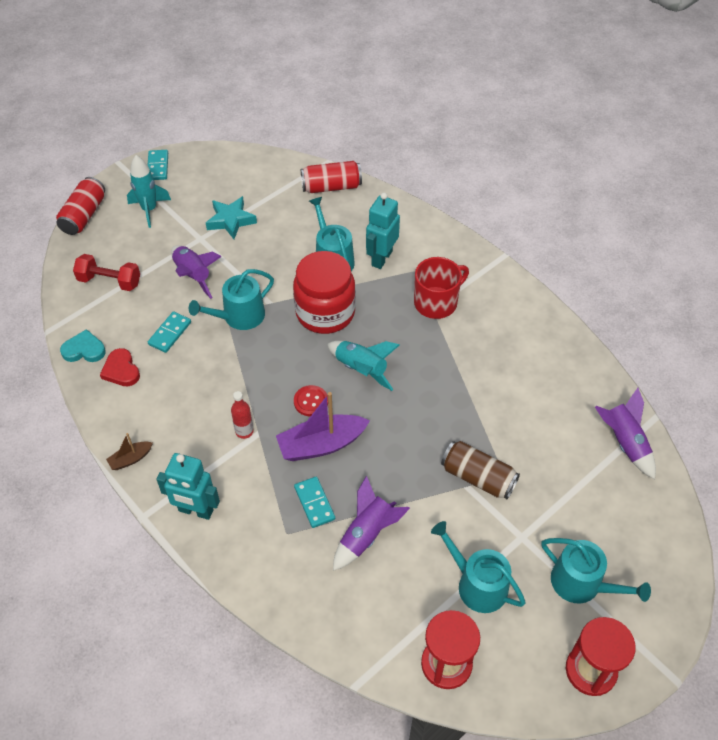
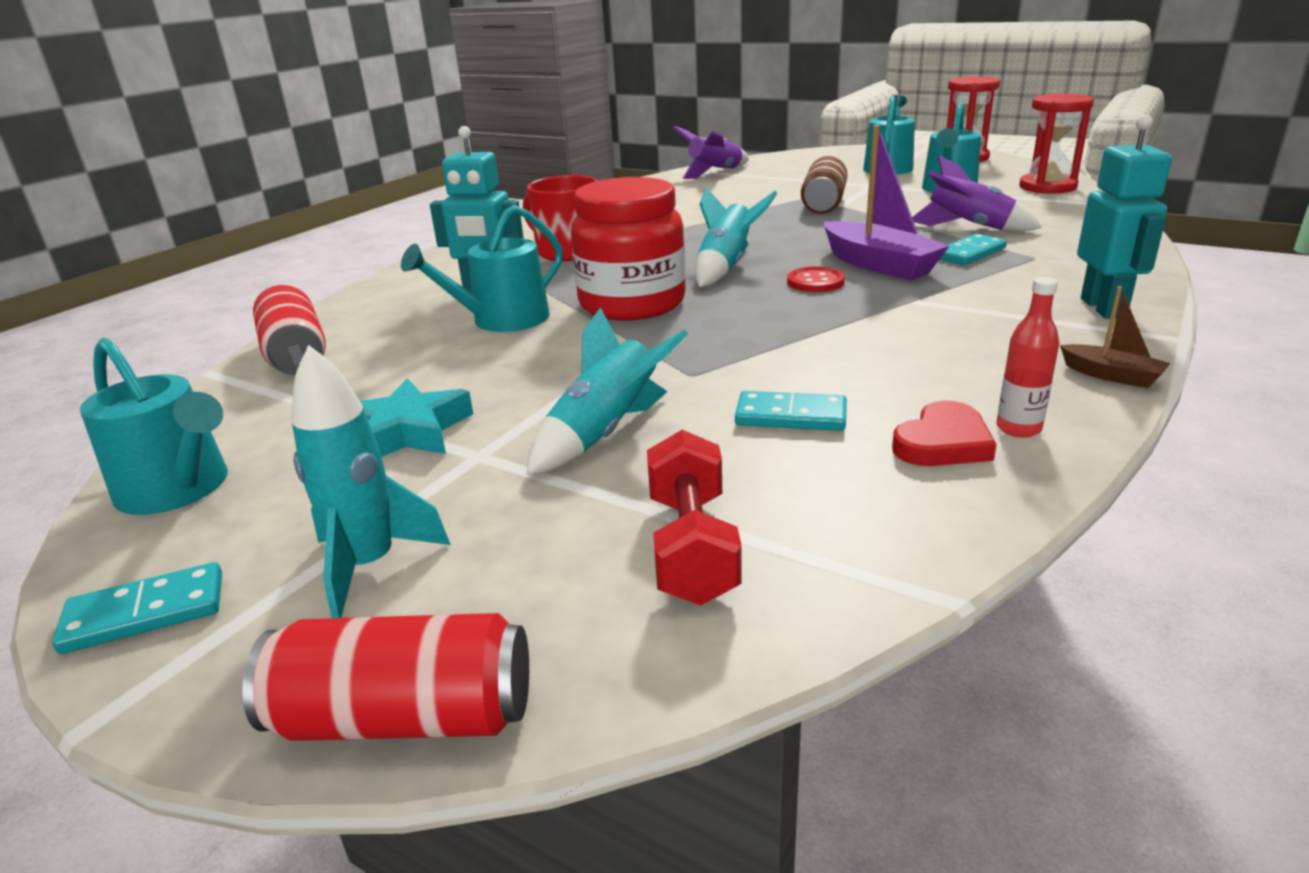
camera: 105 degrees left, 25 degrees down
(84, 350) = (946, 511): turquoise heart -> none
(193, 275) = (606, 433): purple rocket -> turquoise rocket
(239, 316) = (690, 362): turquoise watering can -> turquoise watering can (179, 489)
(244, 431) = (924, 308): red bottle -> red bottle (1018, 428)

